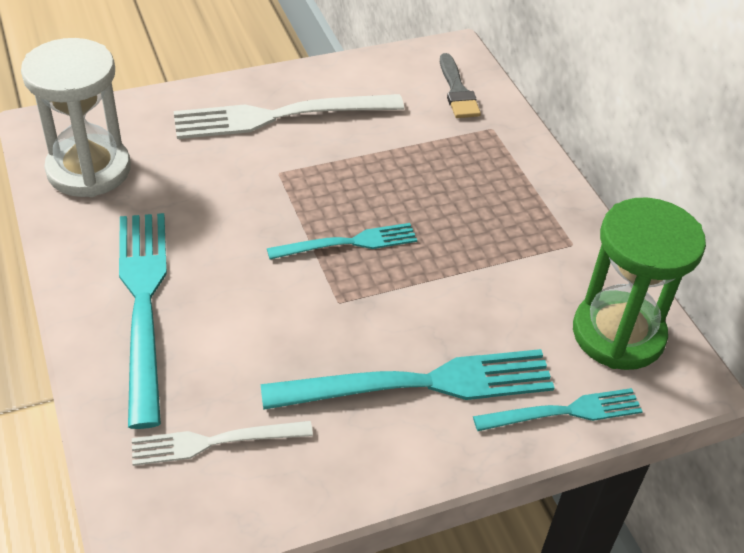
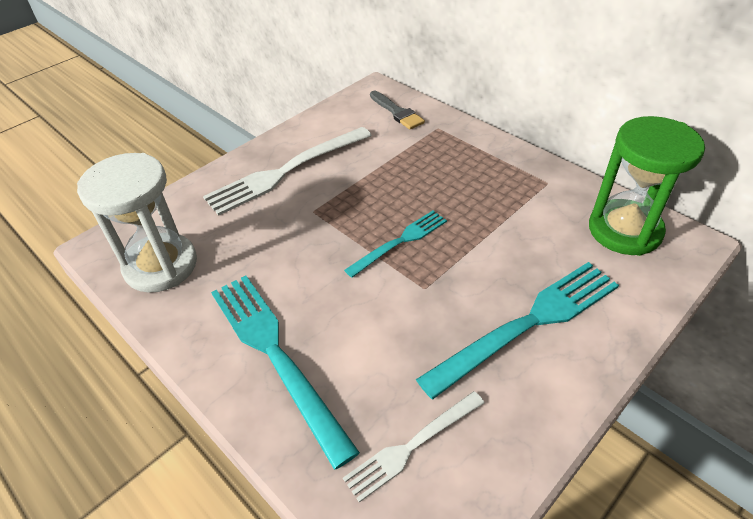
camera: 20 degrees left, 0 degrees up
(564, 412) = (637, 300): turquoise fork -> none

